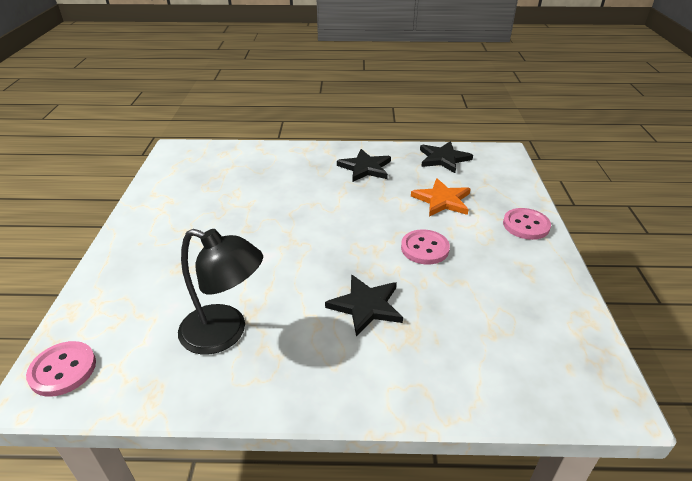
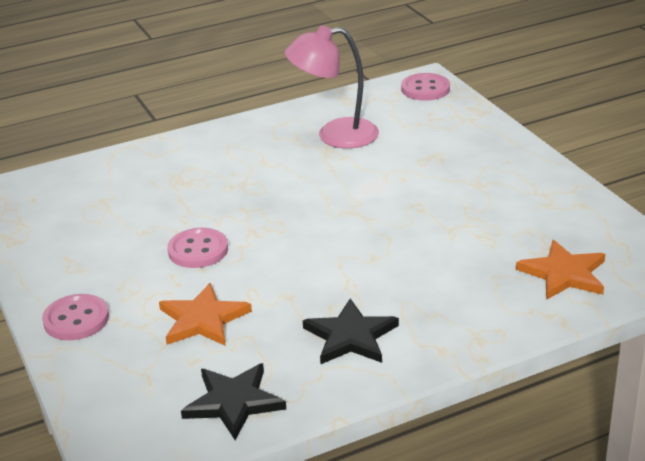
camera: 155 degrees right, 5 degrees down
(225, 333) = (335, 135): black lamp -> pink lamp
(226, 162) = (564, 274): none -> orange star
(366, 306) = (230, 185): black star -> none

